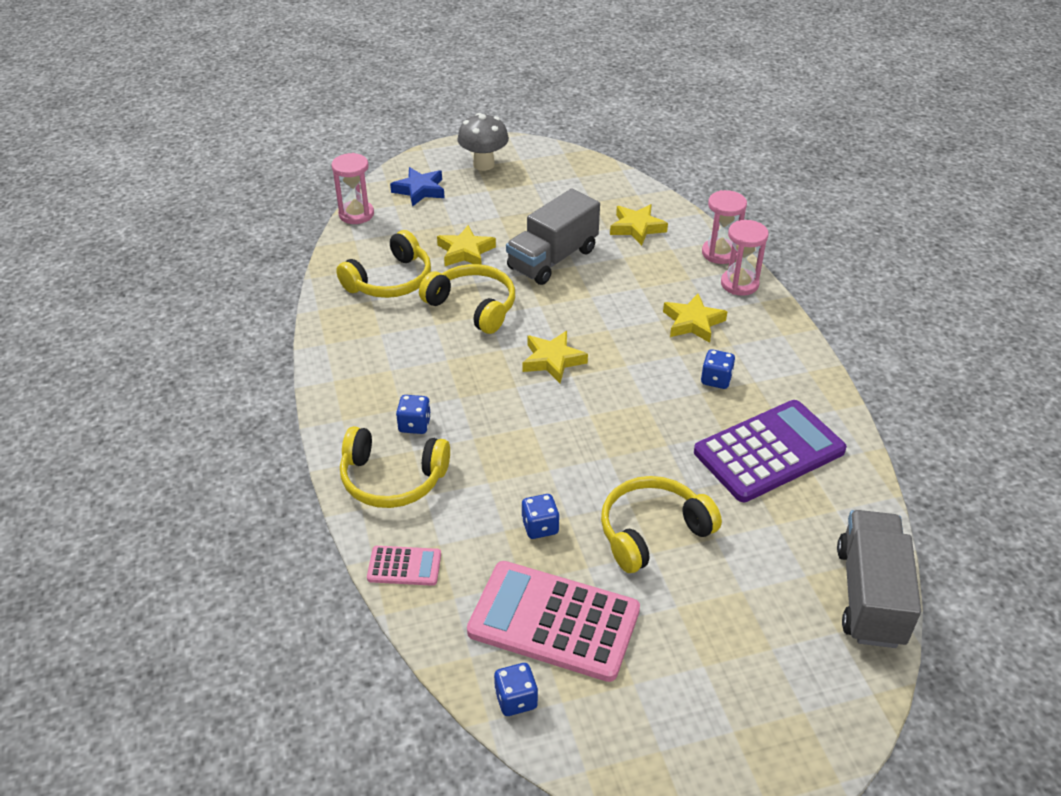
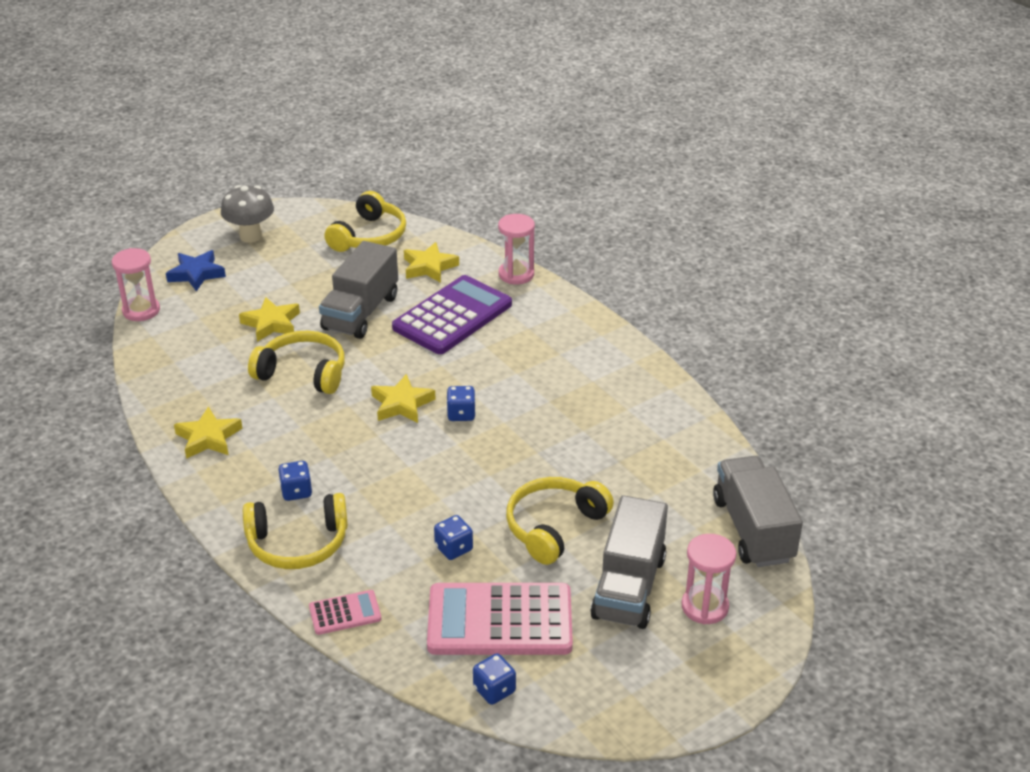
camera: 20 degrees left, 5 degrees down
(391, 281) = (209, 367): yellow headphones -> yellow headphones (369, 236)
(693, 322) = (517, 342): yellow star -> yellow star (208, 438)
(705, 623) = (629, 587): none -> grey truck
(716, 380) = (558, 387): blue dice -> blue dice (461, 414)
(739, 284) = (545, 298): pink hourglass -> pink hourglass (704, 607)
(769, 451) = (627, 436): purple calculator -> purple calculator (452, 316)

